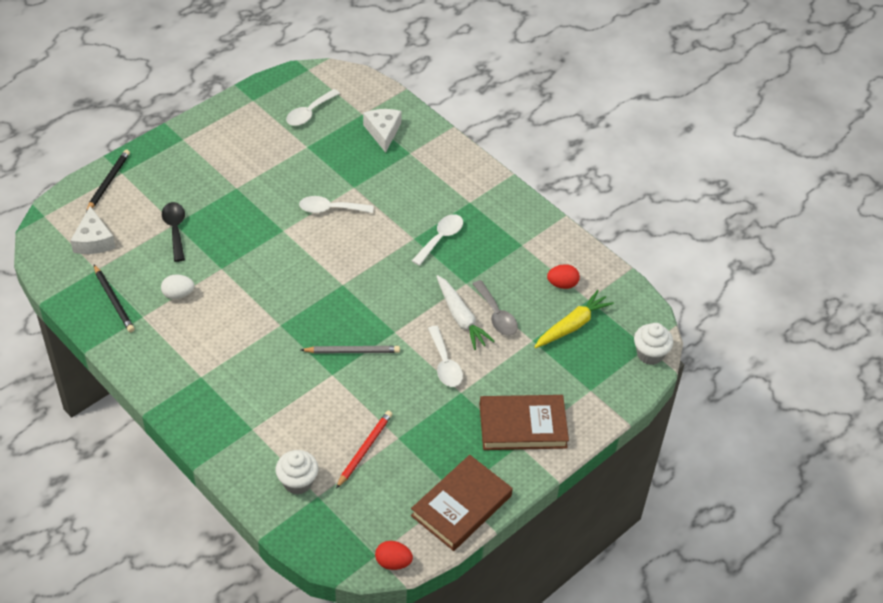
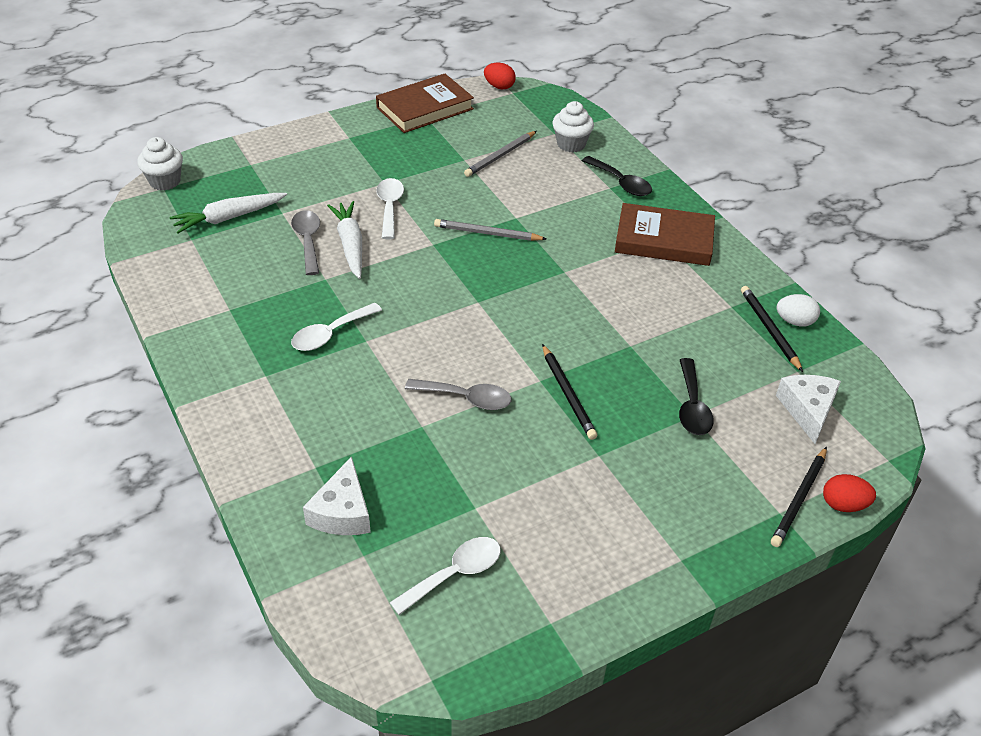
camera: 165 degrees left, 5 degrees down
(178, 294) = (687, 323): white egg -> white egg (794, 321)
(242, 437) = (621, 183): none -> black spoon
(262, 224) = (567, 394): none -> black pencil
(330, 209) = (466, 398): white spoon -> grey spoon
(364, 450) = (500, 156): red pencil -> grey pencil
(522, 425) = (337, 149): brown book -> brown book (664, 240)
(562, 284) = (210, 258): red egg -> red egg (843, 505)
(572, 326) = (229, 218): yellow carrot -> white carrot

